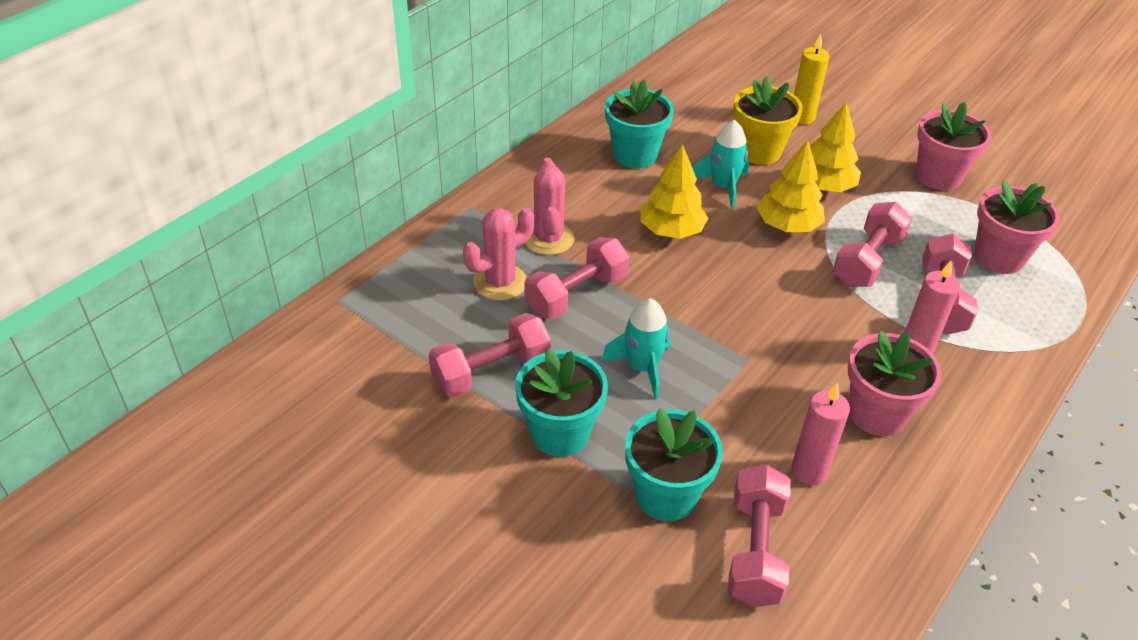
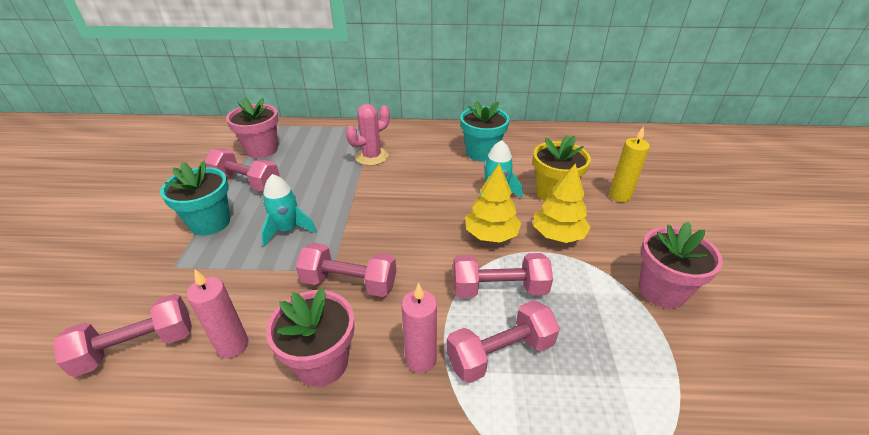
camera: 55 degrees right, 5 degrees down
(500, 282) = (320, 157): pink cactus -> none
(576, 295) = (333, 183): pink dumbbell -> pink dumbbell (349, 283)
(666, 495) = (175, 284): turquoise flower pot -> none
(671, 231) = (427, 191): yellow tree -> none
(998, 257) = (606, 374): pink flower pot -> pink flower pot (262, 150)

